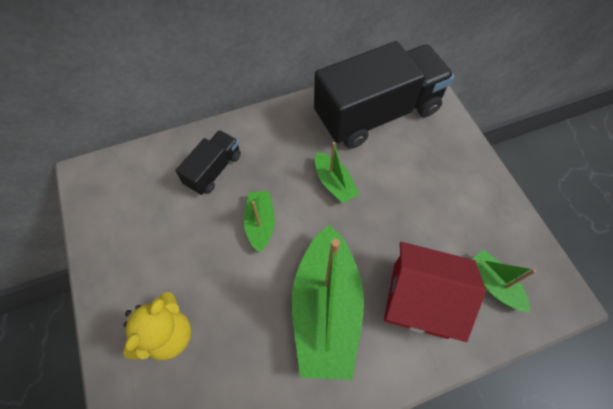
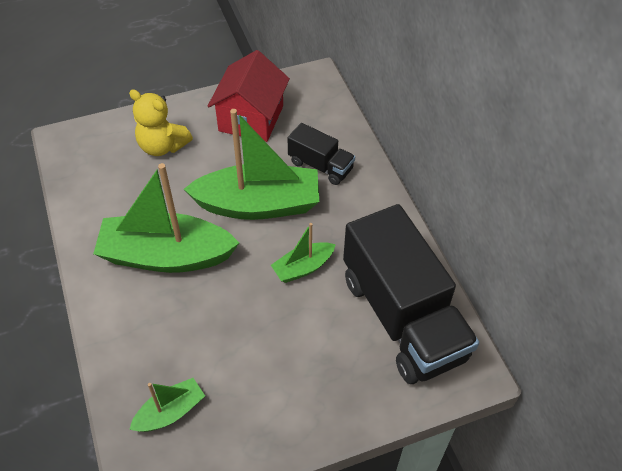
camera: 90 degrees right, 10 degrees down
(260, 223) = (258, 204): green boat -> green boat, size x2.04
(420, 299) = (164, 336): red house -> red house (251, 118)

